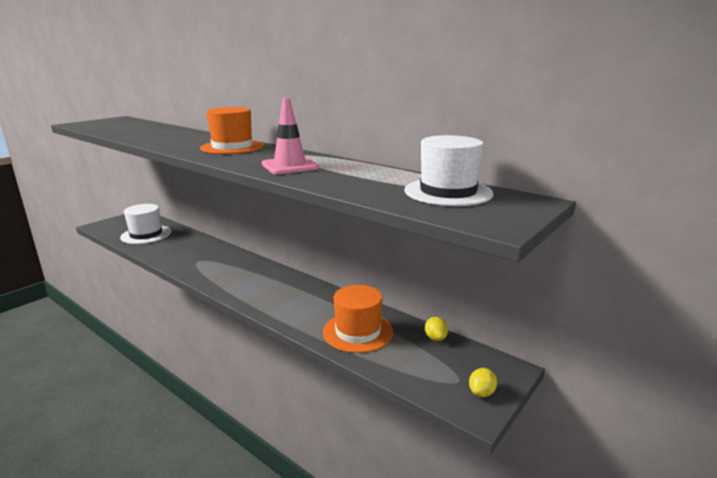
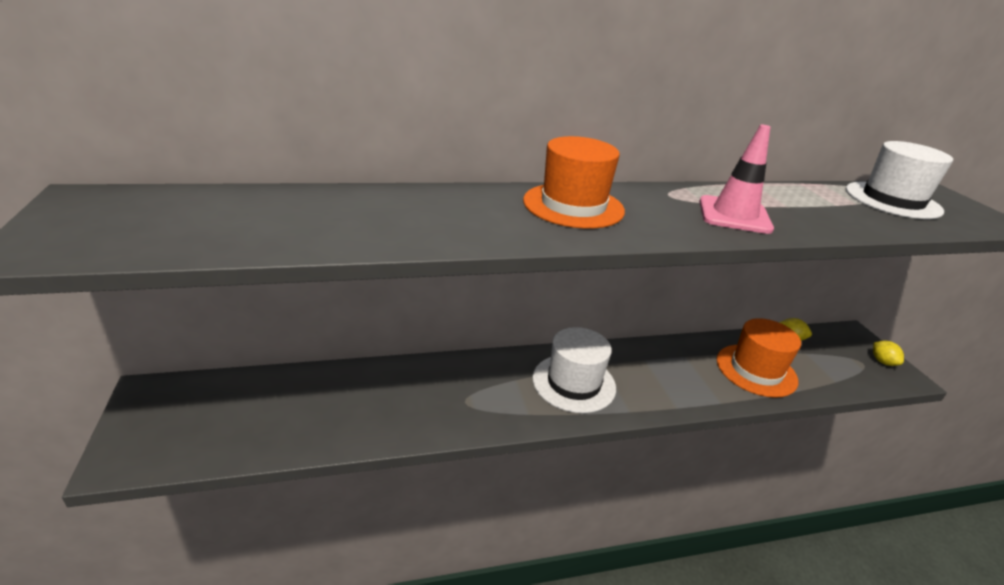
camera: 55 degrees left, 10 degrees up
(146, 234) = (276, 415): white hat -> white hat (574, 383)

